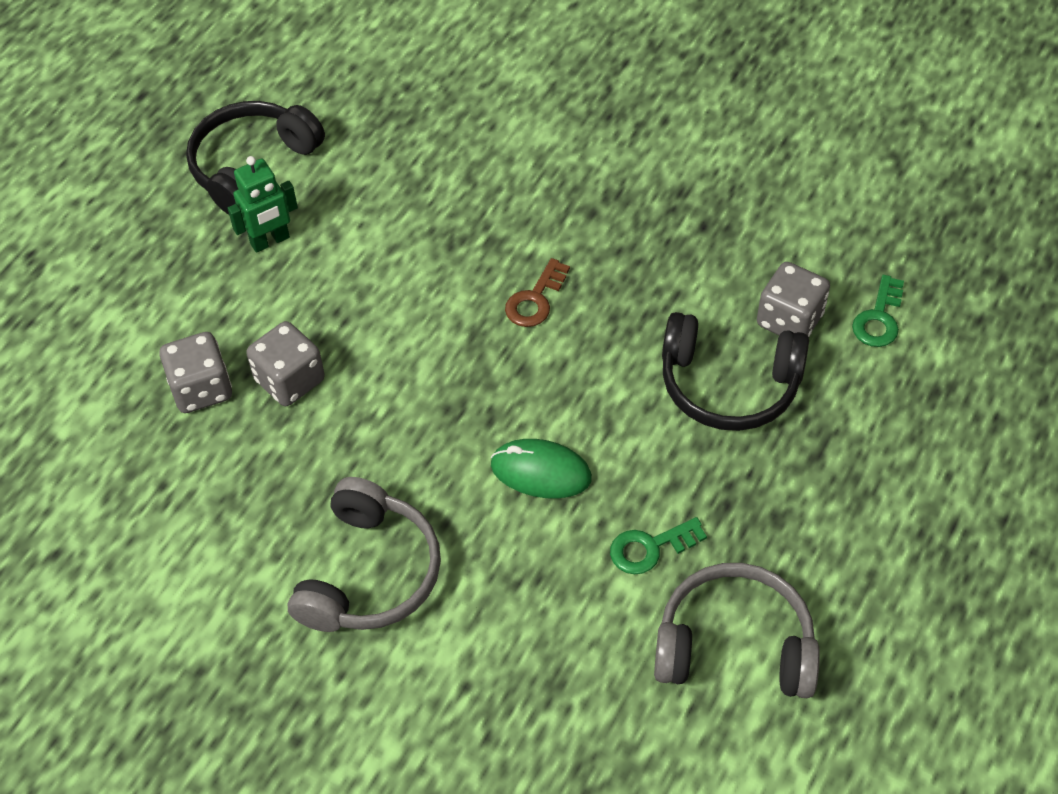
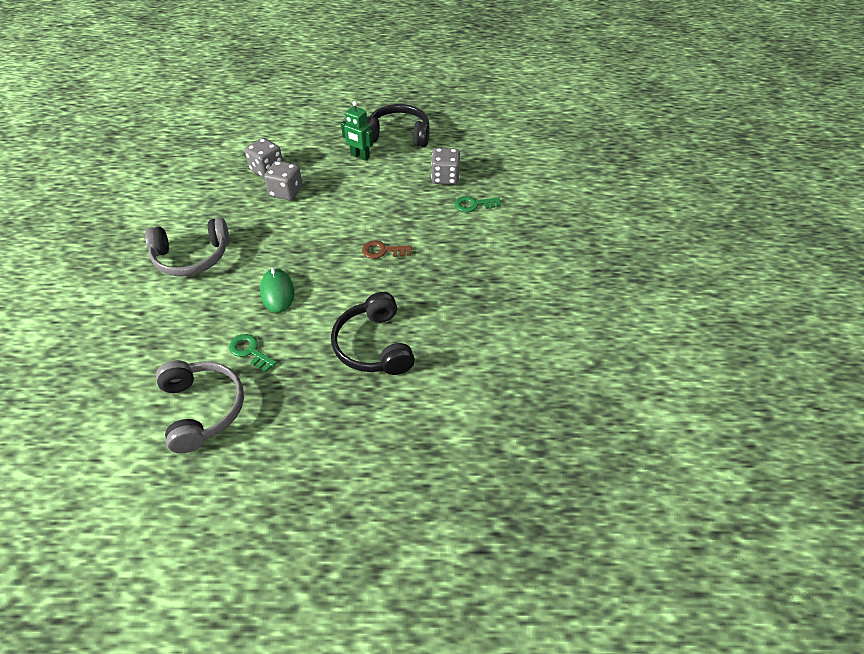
camera: 60 degrees right, 5 degrees down
(789, 320) = (436, 356): grey dice -> grey dice (445, 177)
(879, 318) = (465, 397): green key -> green key (474, 205)

